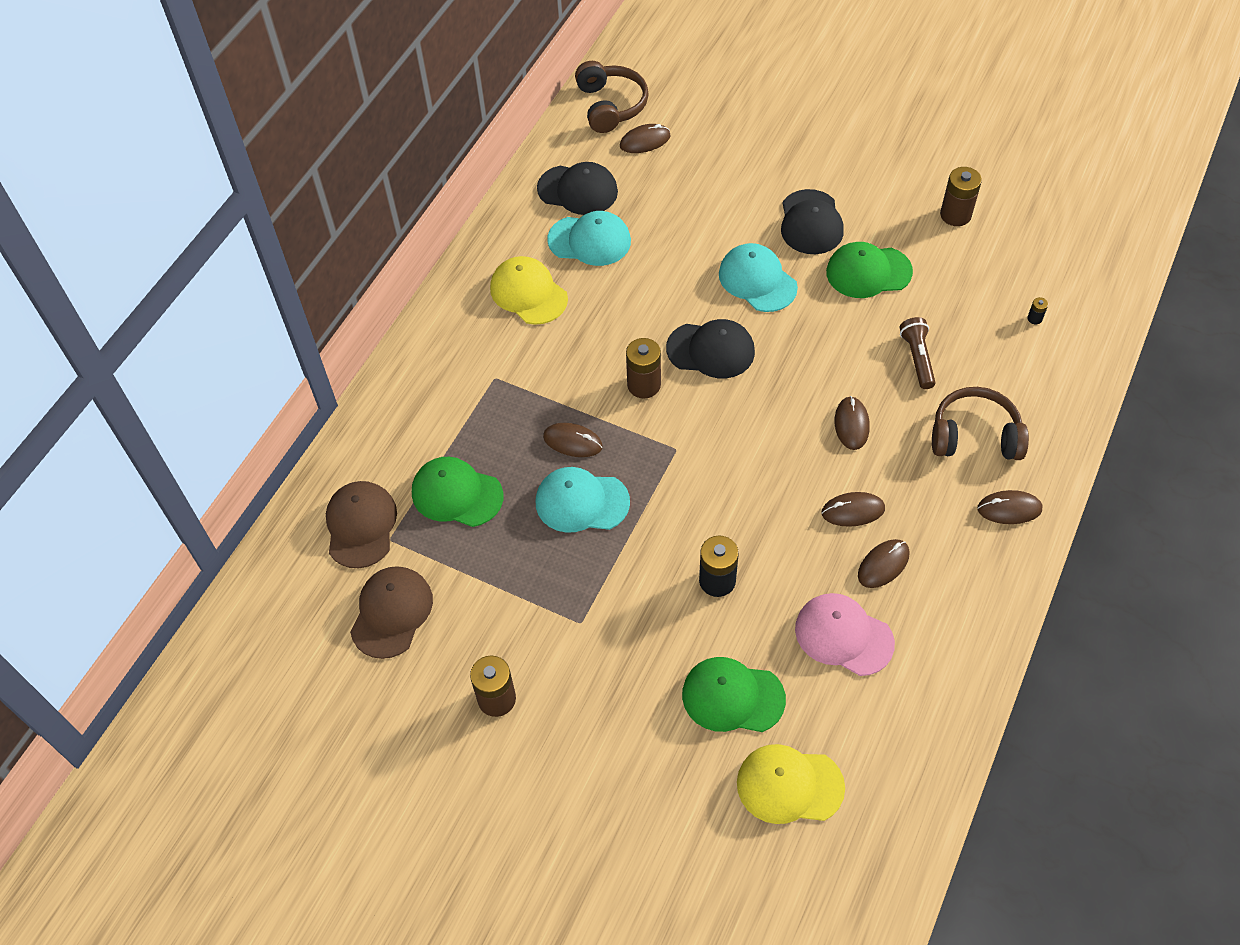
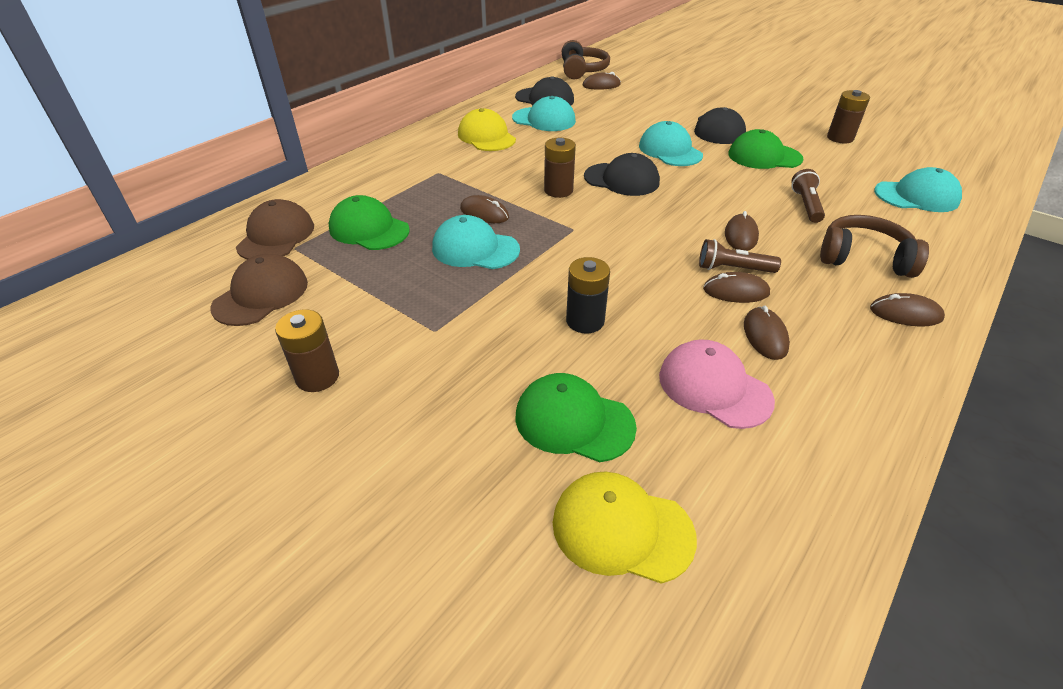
camera: 10 degrees right, 15 degrees down
(847, 479) = (733, 269): none -> brown flashlight
(883, 565) = (765, 336): brown mouse -> brown mouse turned 60 degrees counterclockwise
(1034, 318) = (916, 196): black battery -> turquoise cap

